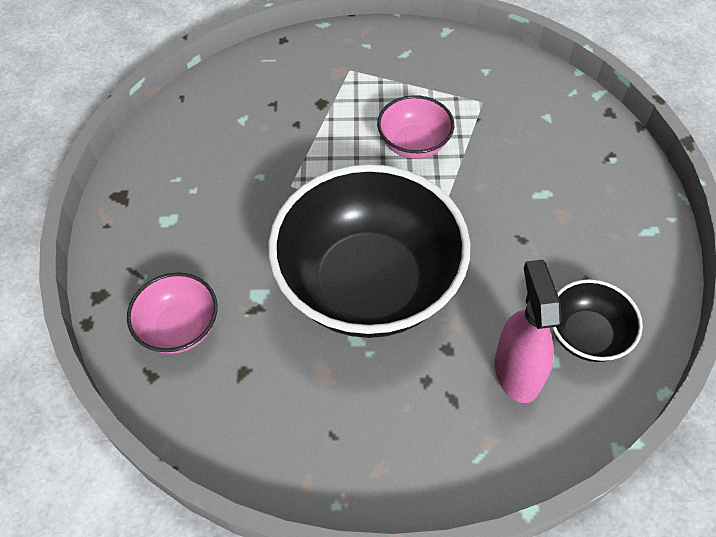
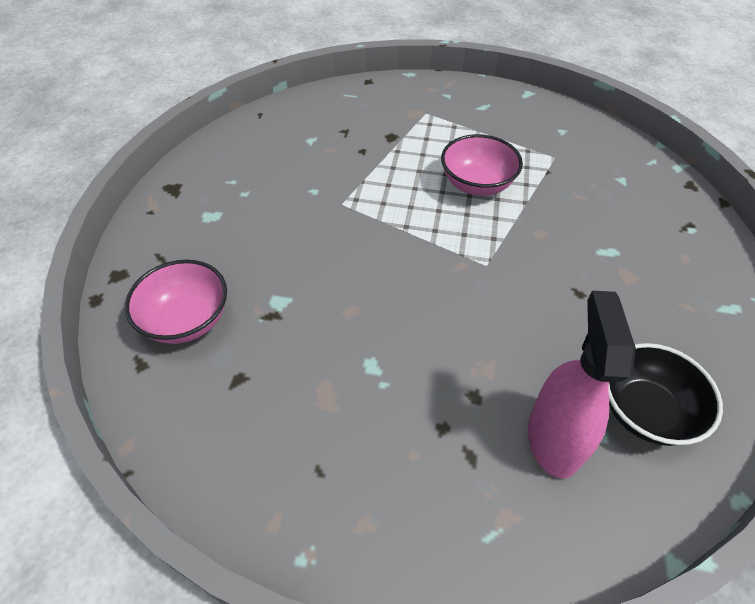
camera: 10 degrees right, 5 degrees down
(369, 284) = (400, 311): black bowl -> none

